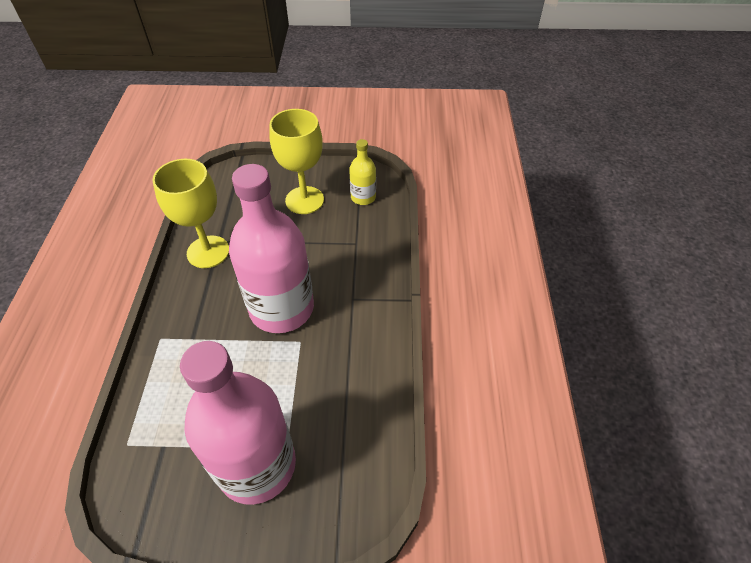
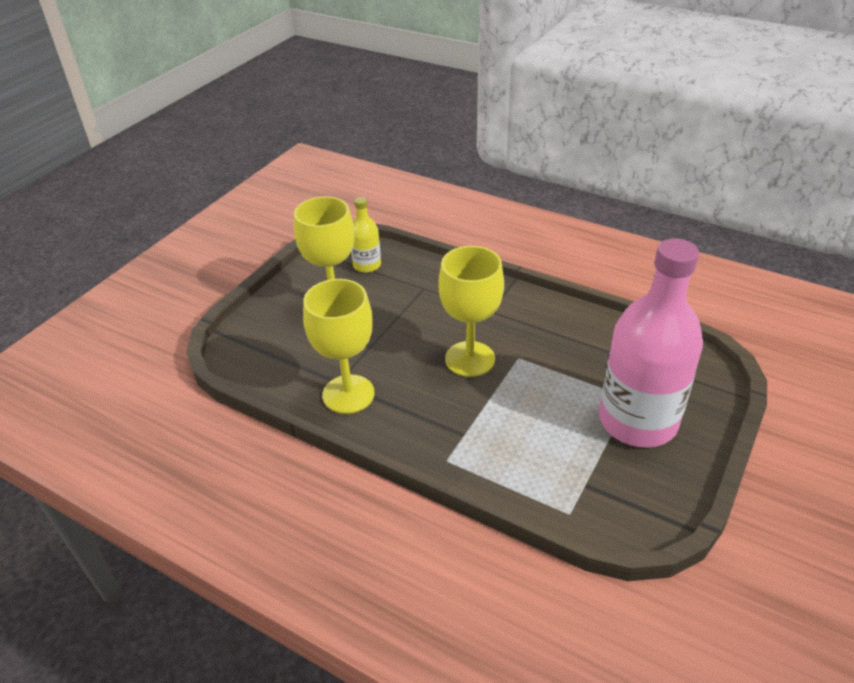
camera: 60 degrees left, 10 degrees down
(281, 308) = (470, 359): pink bottle -> yellow goblet

